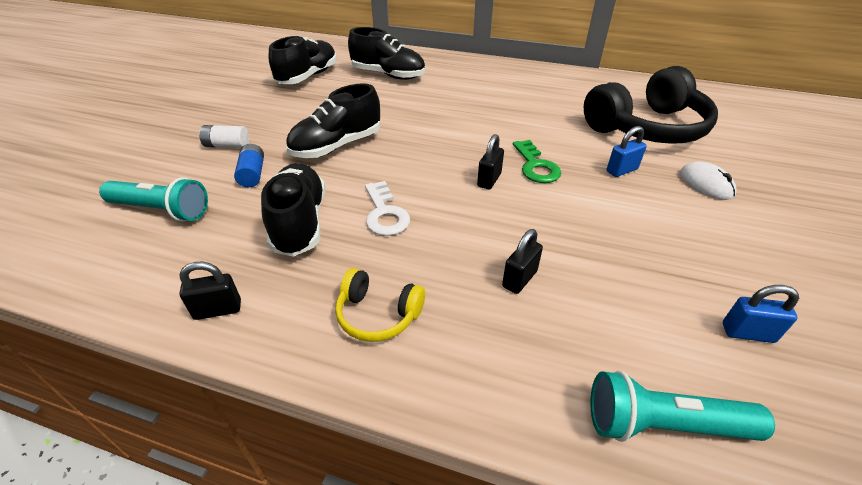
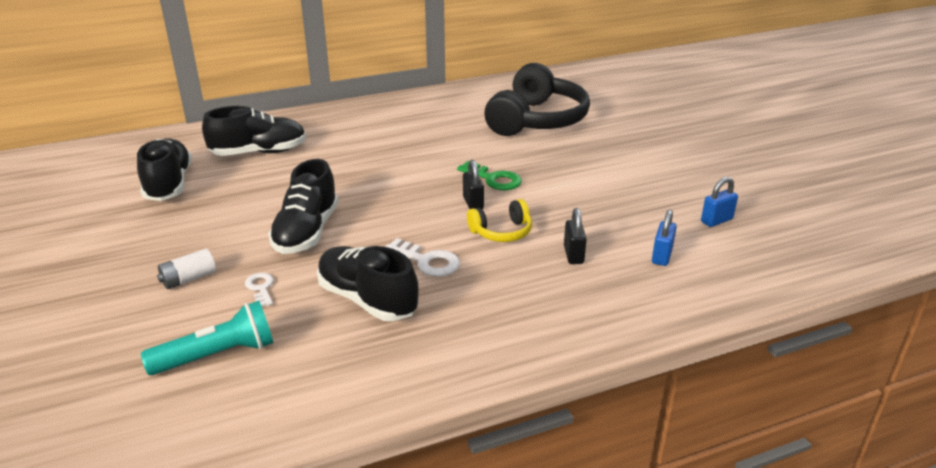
camera: 40 degrees left, 10 degrees down
(218, 310) = (395, 382): black padlock -> none
(252, 174) = (260, 288): blue battery -> white key
(378, 314) = (514, 321): yellow headphones -> yellow headphones (502, 232)
(621, 170) = (554, 158): blue padlock -> blue padlock (661, 256)
(663, 424) = (723, 283): turquoise flashlight -> none
(706, 184) = (614, 146): white mouse -> none

